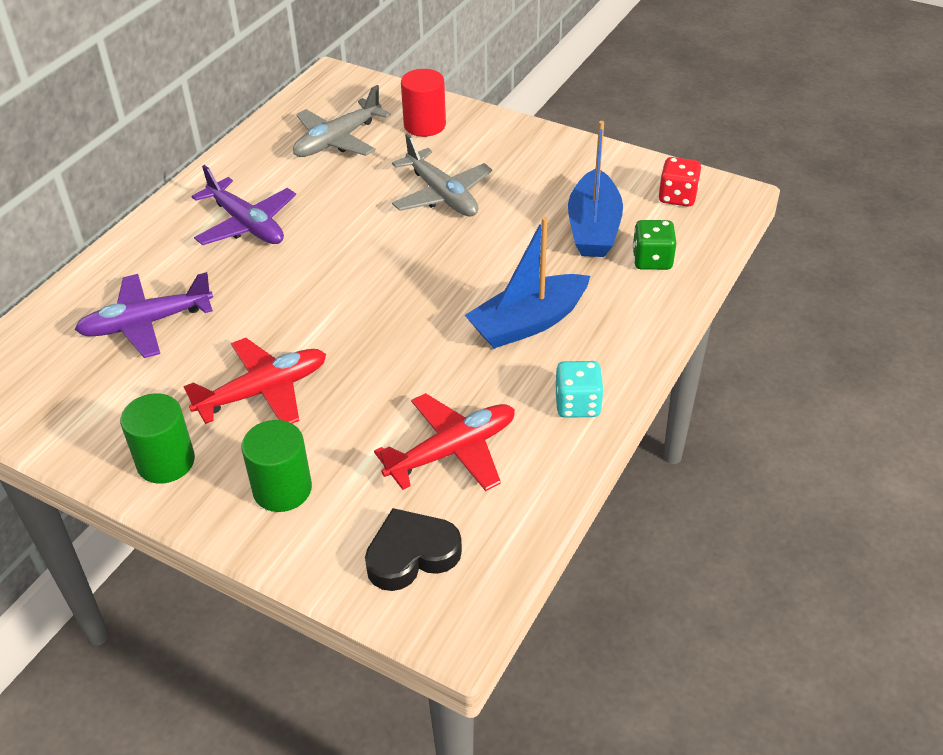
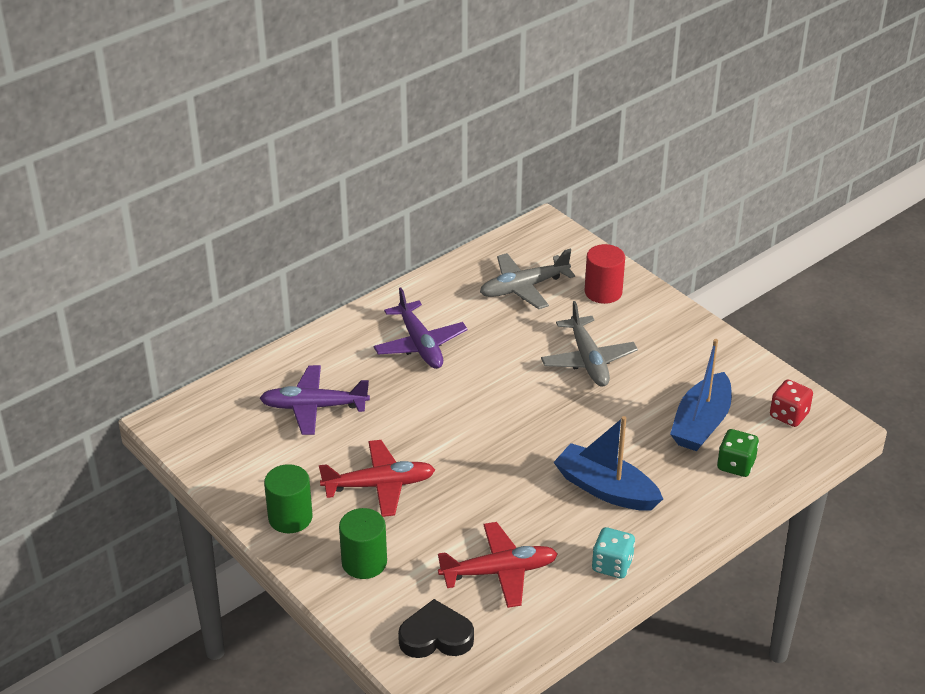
camera: 20 degrees right, 5 degrees down
(528, 323) = (606, 489): blue boat -> blue boat turned 45 degrees clockwise

